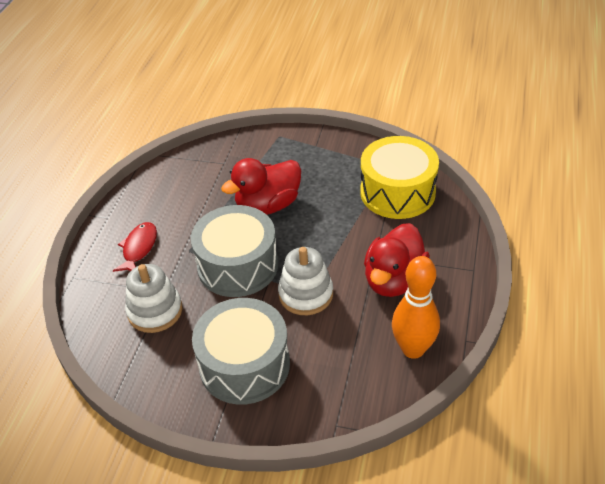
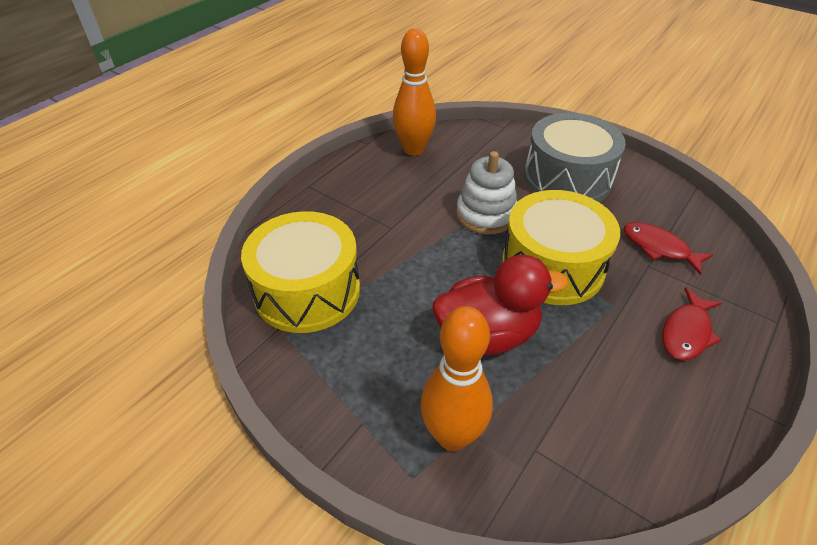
camera: 160 degrees left, 0 degrees up
(155, 311) = (658, 248): white stacking toy -> red fish
(238, 265) = (552, 266): grey drum -> yellow drum
(267, 155) = (452, 435): none -> orange bowling pin
(394, 280) = (390, 200): red duck -> none

